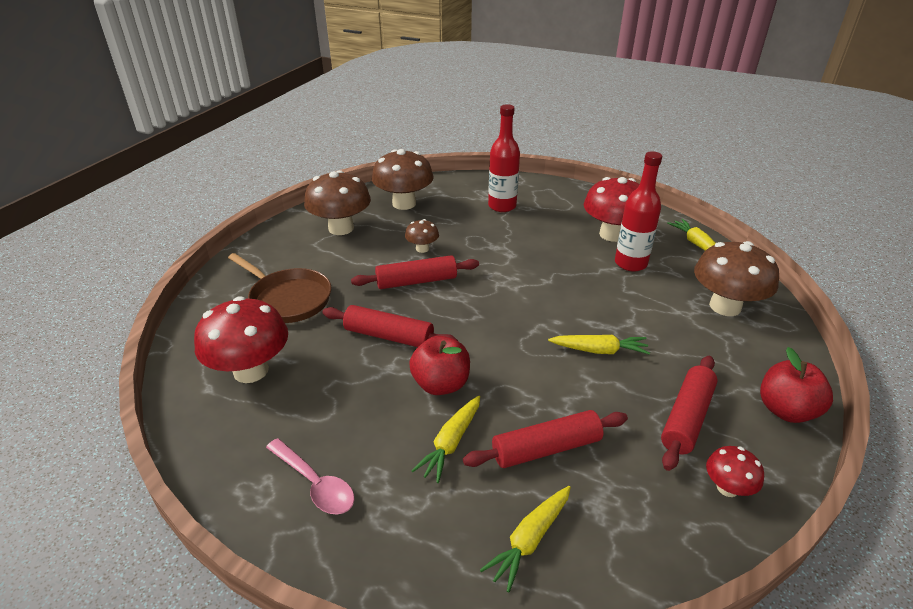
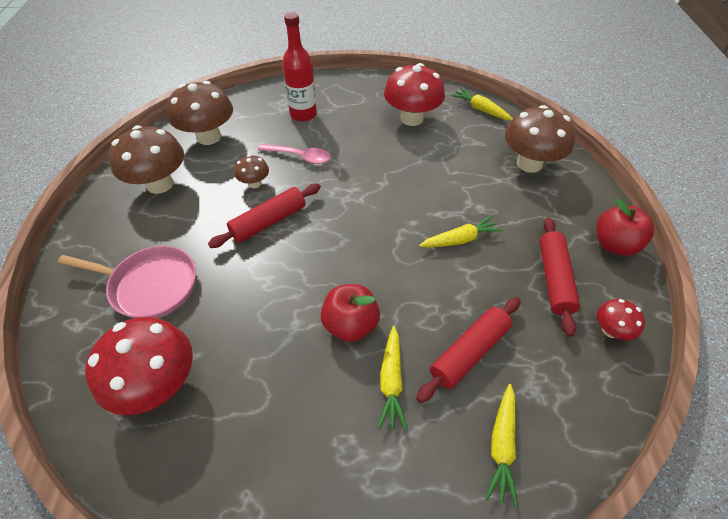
camera: 25 degrees left, 15 degrees up
(288, 299) = (150, 285): brown pan -> pink pan
(315, 484) = (295, 479): pink spoon -> pink spoon (300, 156)
(389, 336) = (276, 291): red rolling pin -> none
(630, 263) = (440, 144): red bottle -> none

